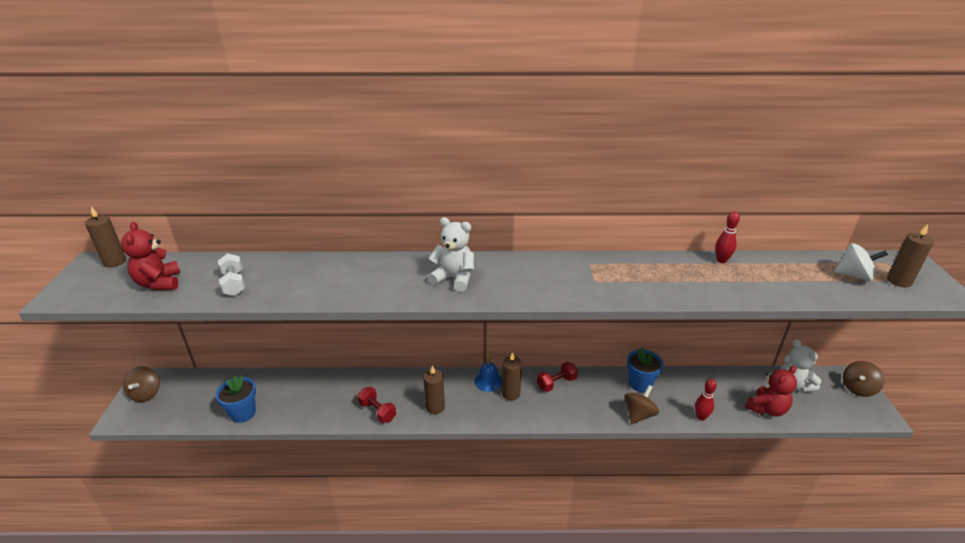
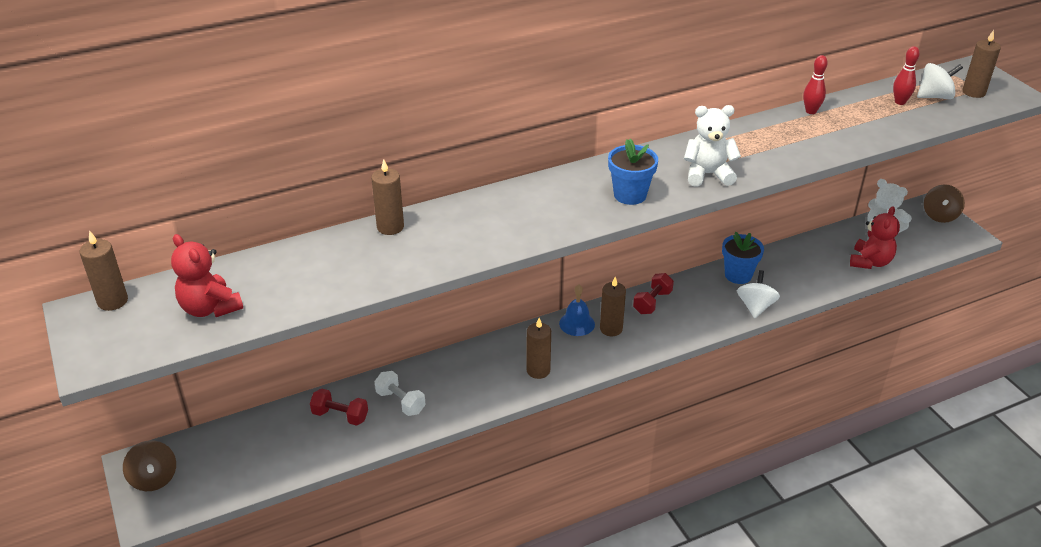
camera: 25 degrees left, 5 degrees up
(234, 284) = (309, 281): white dumbbell -> white dumbbell (400, 402)
(243, 413) = (310, 454): blue flower pot -> blue flower pot (630, 195)
(322, 262) = (390, 227): none -> brown candle
(377, 411) = (475, 397): red dumbbell -> red dumbbell (340, 416)
(454, 278) = (561, 203): white teddy bear -> white teddy bear (708, 174)
(639, 414) = (755, 307): brown spinning top -> white spinning top
(700, 417) = (815, 290): red bowling pin -> red bowling pin (900, 102)

